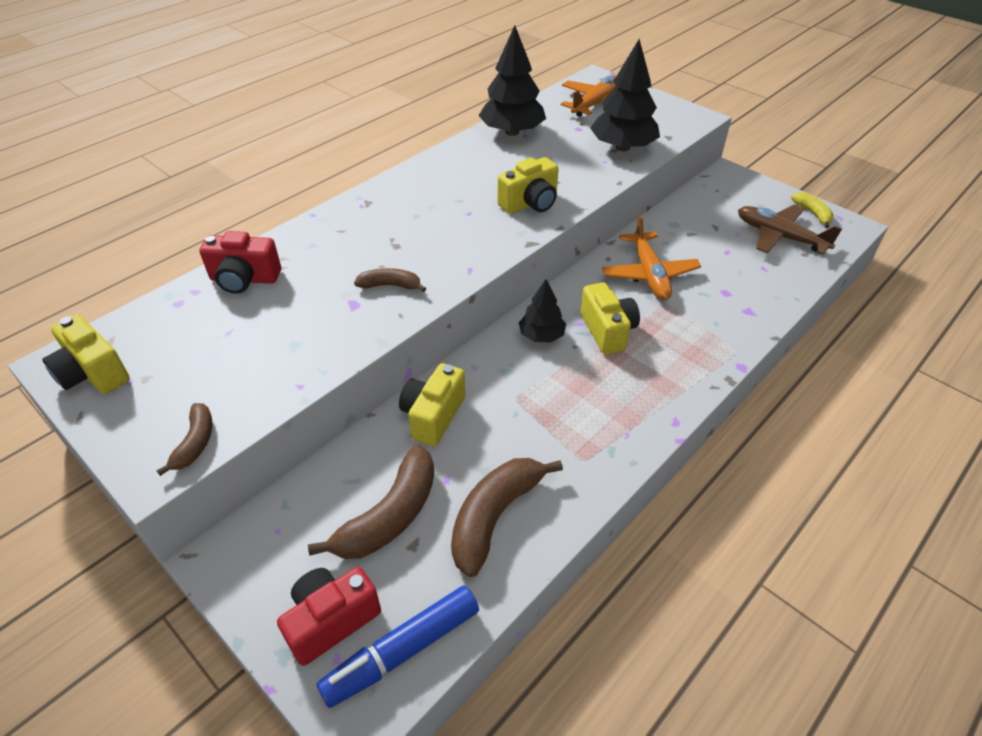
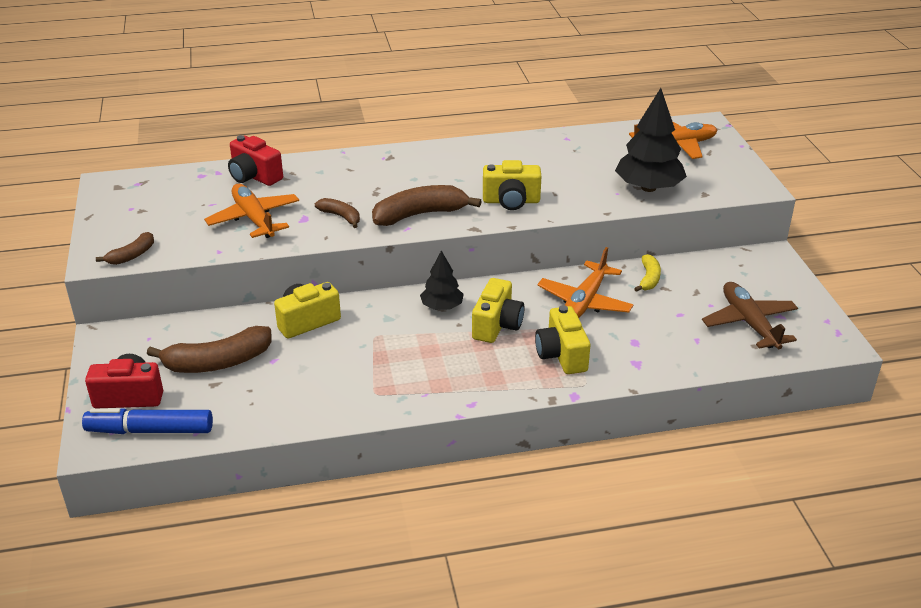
camera: 35 degrees right, 10 degrees down
(93, 373) = (117, 196): yellow camera -> yellow camera (562, 355)
(299, 329) = (254, 219): none -> orange plane
(494, 516) = (278, 394): brown banana -> brown banana (420, 214)
(512, 132) = (567, 144): black tree -> none
(813, 213) = (813, 319): yellow banana -> yellow banana (649, 279)

